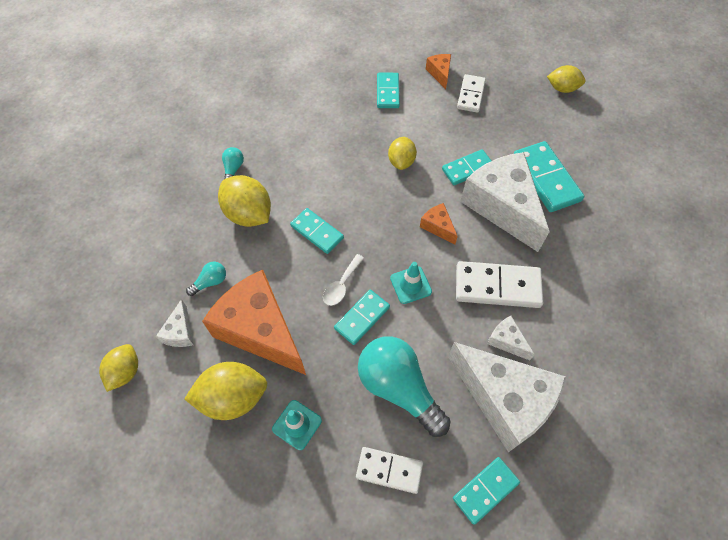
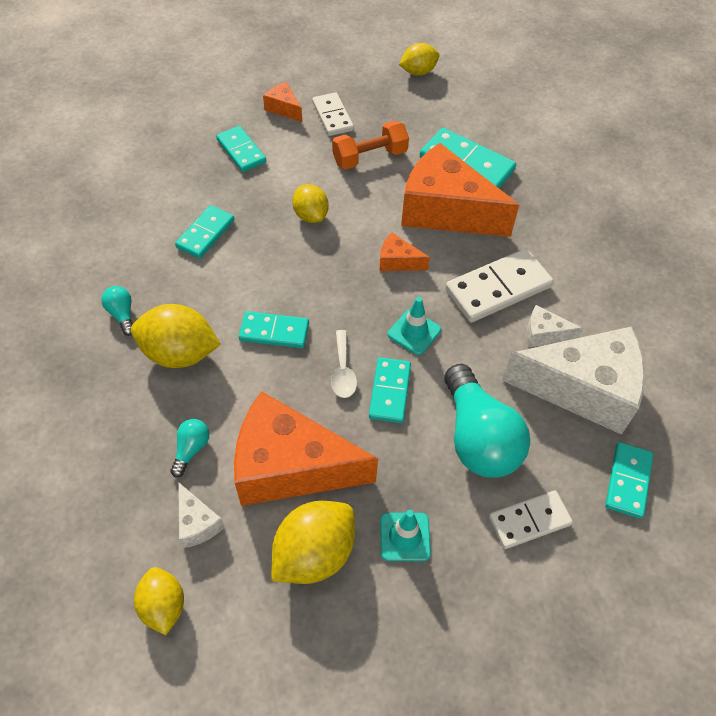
camera: 35 degrees left, 5 degrees down
(398, 388) = (478, 437): turquoise light bulb -> turquoise light bulb turned 120 degrees counterclockwise
(467, 169) = (384, 190): turquoise domino -> turquoise domino (205, 234)
(475, 138) = (370, 157): none -> orange dumbbell
(502, 207) = (445, 211): white cheese -> orange cheese

